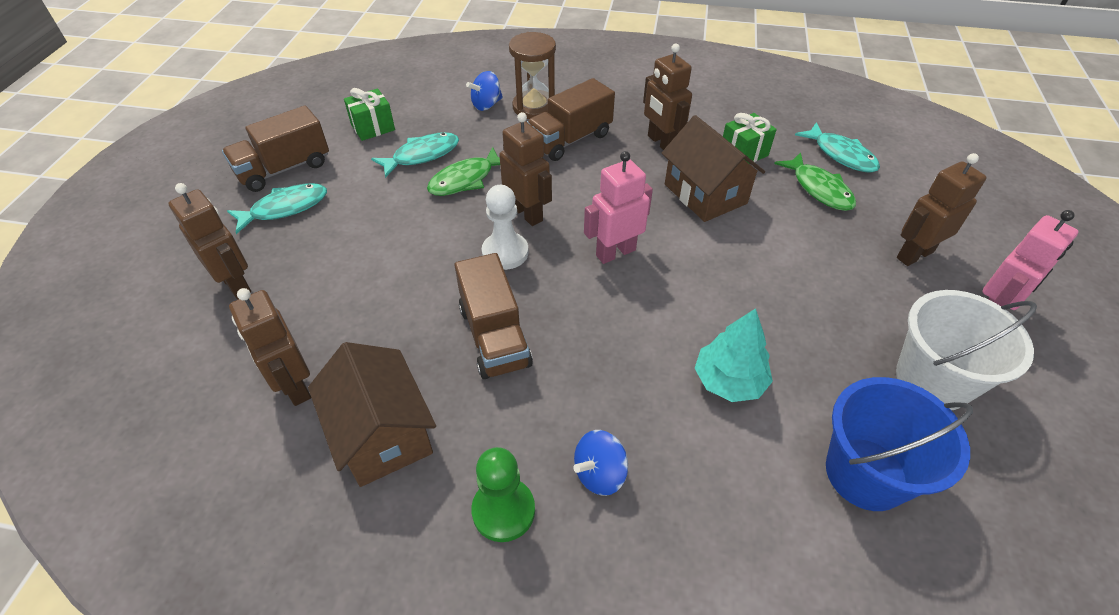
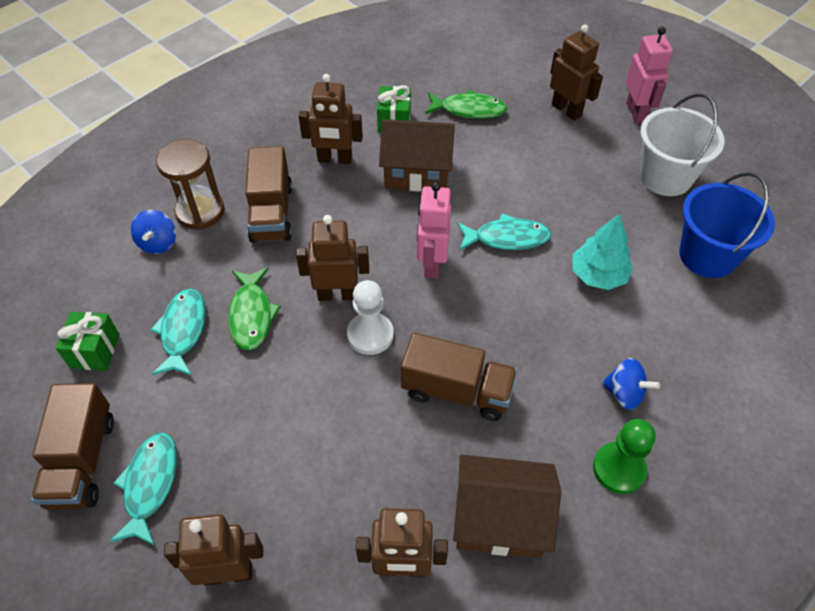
camera: 55 degrees left, 5 degrees up
(599, 474) = (624, 393): blue spinning top -> blue spinning top turned 60 degrees counterclockwise
(841, 155) = (446, 74): turquoise fish -> turquoise fish (507, 238)
(914, 254) = (566, 110): brown robot -> brown robot turned 135 degrees clockwise

